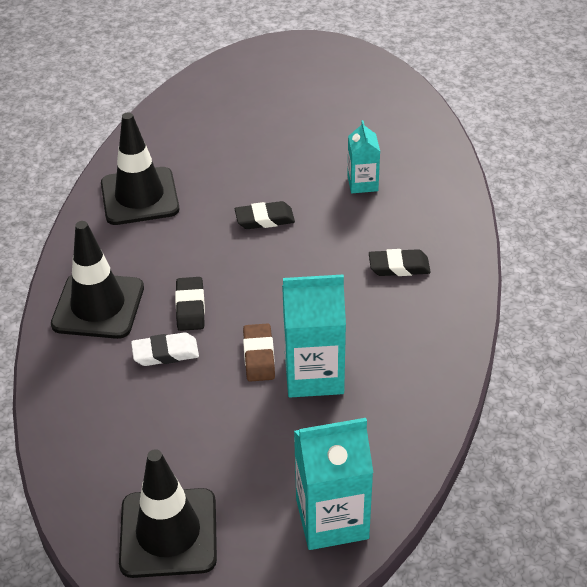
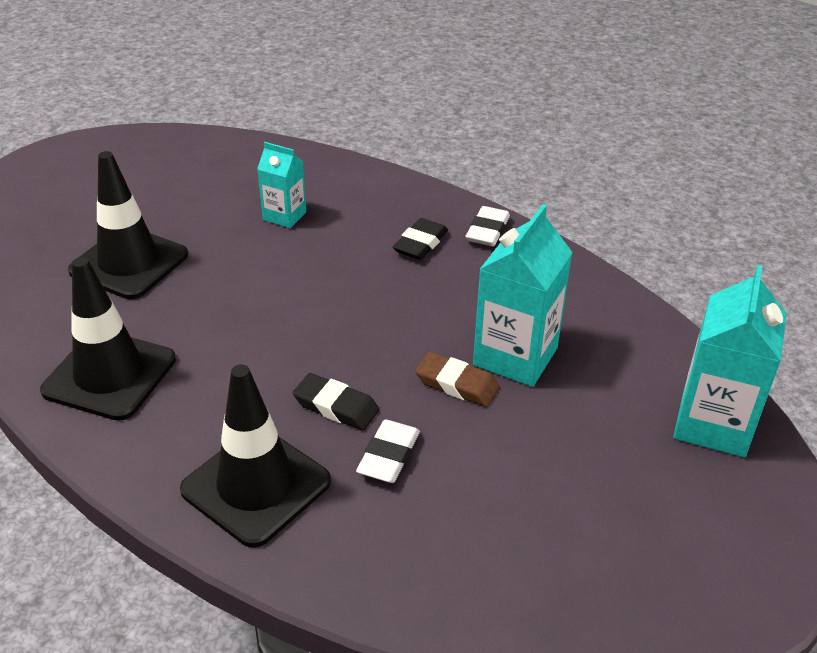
camera: 60 degrees left, 5 degrees down
(168, 533) = (662, 563): black traffic cone -> black traffic cone (129, 263)
(264, 219) = (261, 297): black eraser -> none
(452, 296) = (487, 231): none -> white eraser

